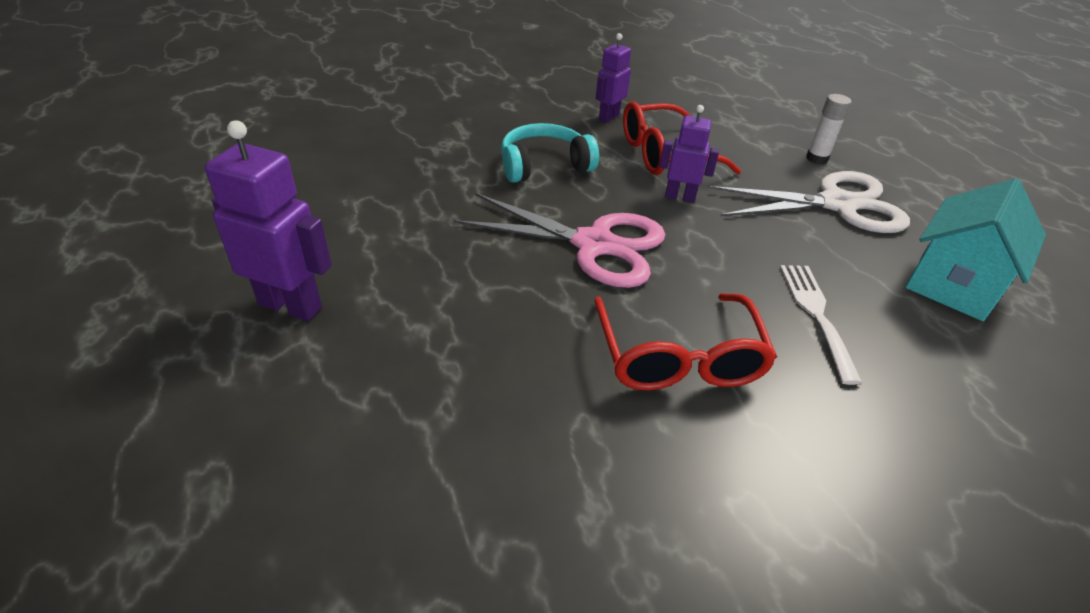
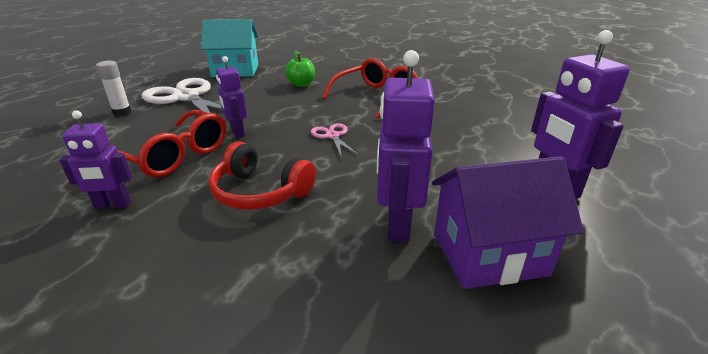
camera: 130 degrees left, 10 degrees down
(325, 207) = (489, 254): none -> purple house
(412, 194) = (397, 224): none -> purple robot
(544, 165) = (259, 192): turquoise headphones -> red headphones
(594, 244) = (332, 136): pink scissors -> pink scissors, size x0.46
(816, 314) = (301, 84): white fork -> green apple

